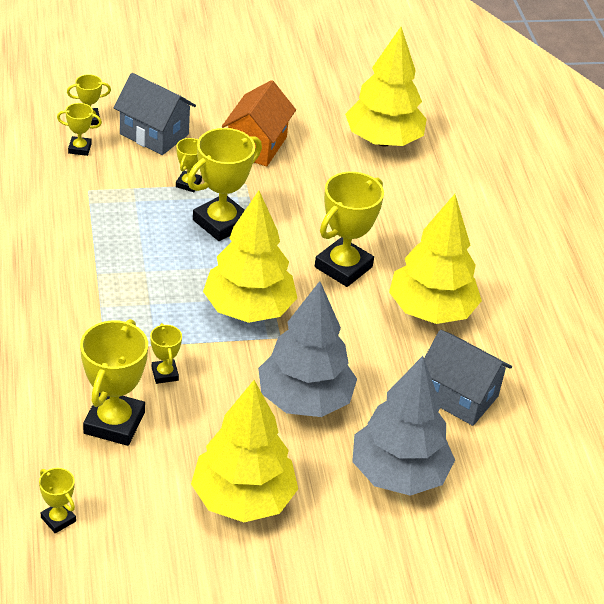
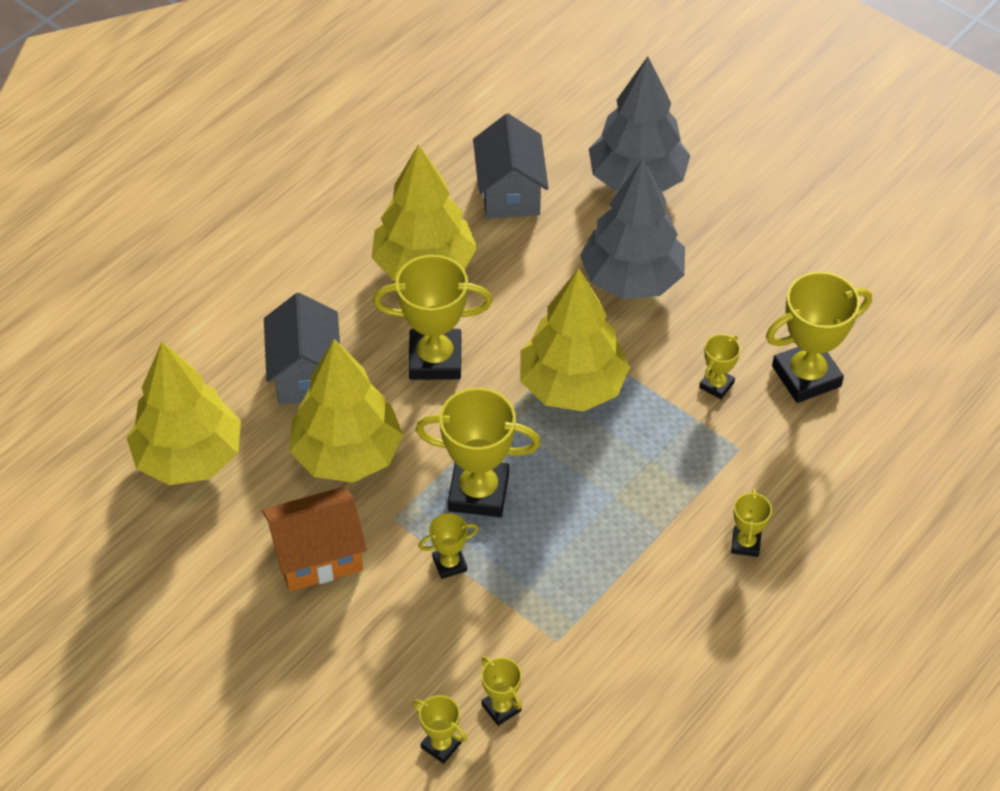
camera: 125 degrees left, 10 degrees up
(58, 519) = (930, 336): yellow trophy -> yellow trophy (745, 543)
(154, 134) = (399, 661): grey house -> grey house (306, 374)
(243, 499) = (774, 248): yellow tree -> yellow tree (347, 454)

